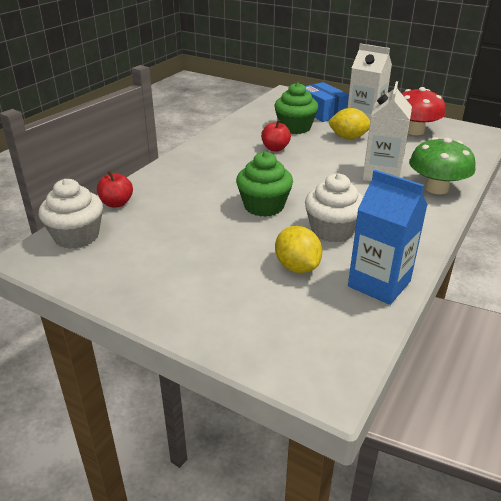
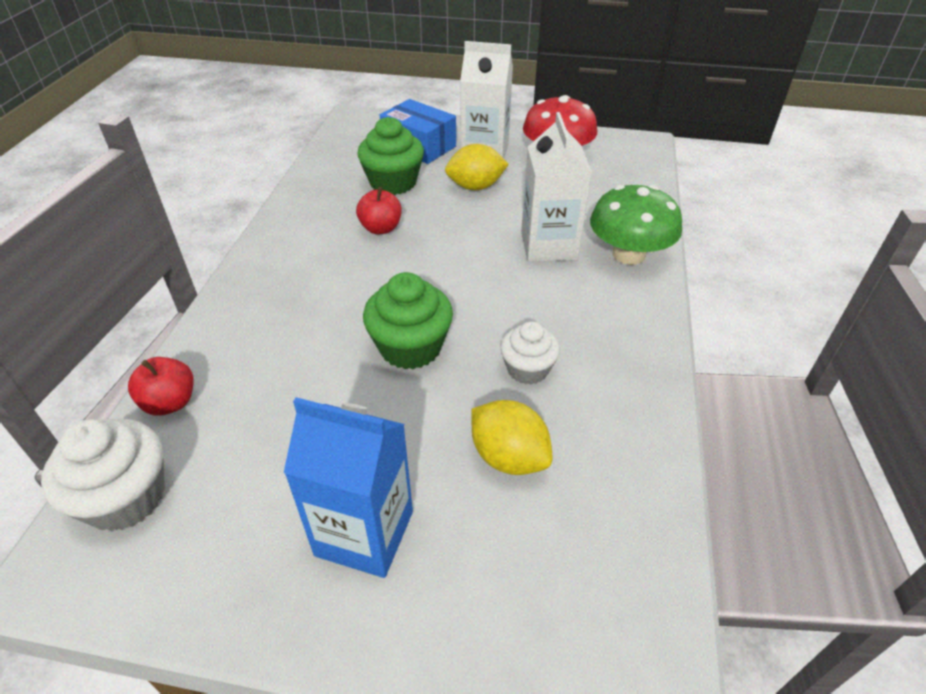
camera: 20 degrees left, 10 degrees up
(332, 230) = (527, 369): white cupcake -> white cupcake, size x0.65
(379, 284) = (633, 455): blue carton -> blue carton (364, 533)

